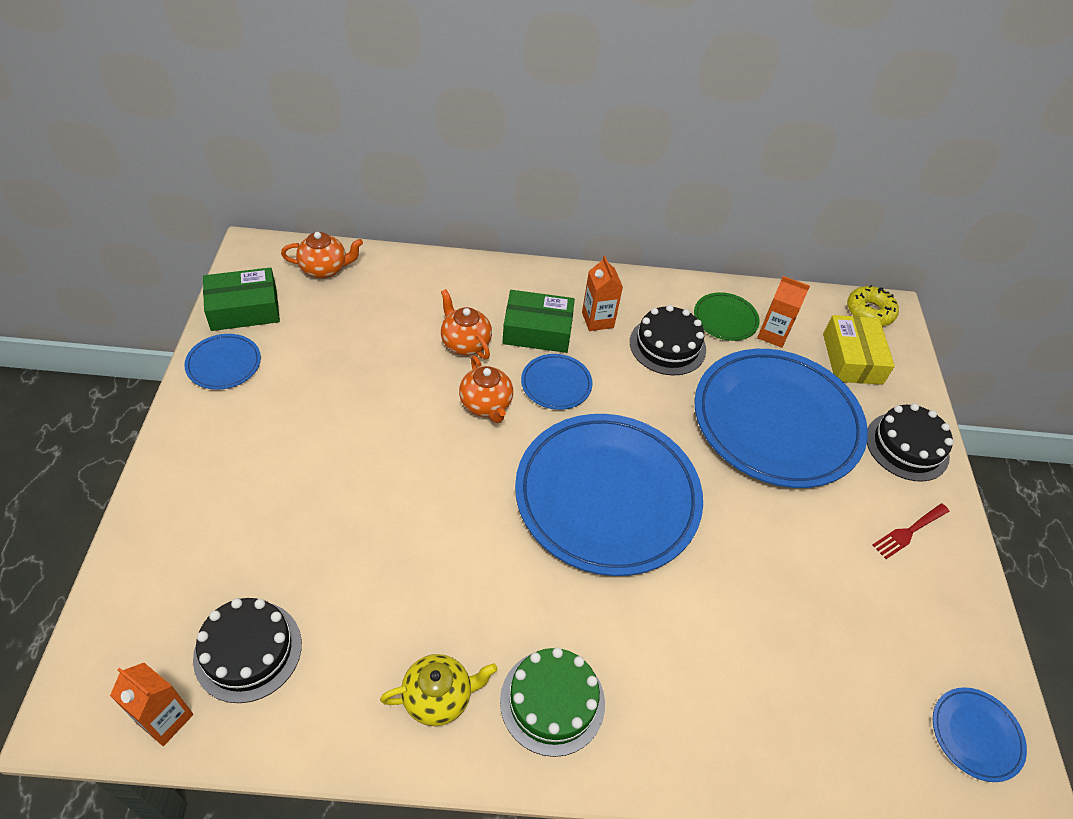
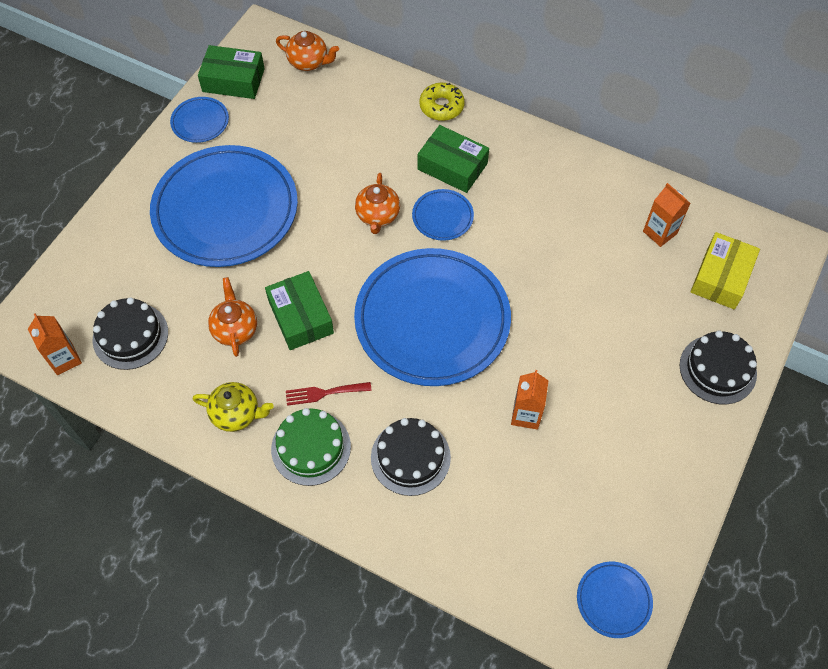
camera: 30 degrees right, 10 degrees up
(457, 546) = (300, 317): none -> green box
(465, 343) = (387, 159): orange teapot -> orange teapot (235, 329)
(597, 320) = (509, 172): orange carton -> orange carton (526, 415)
(667, 345) = (556, 213): black cake -> black cake (410, 457)
(725, 319) = (624, 205): green plate -> none
(776, 421) = (612, 309): blue plate -> blue plate (225, 210)
(869, 312) = (770, 240): yellow donut -> yellow donut (441, 106)
(908, 532) = (667, 437): red fork -> red fork (324, 393)

